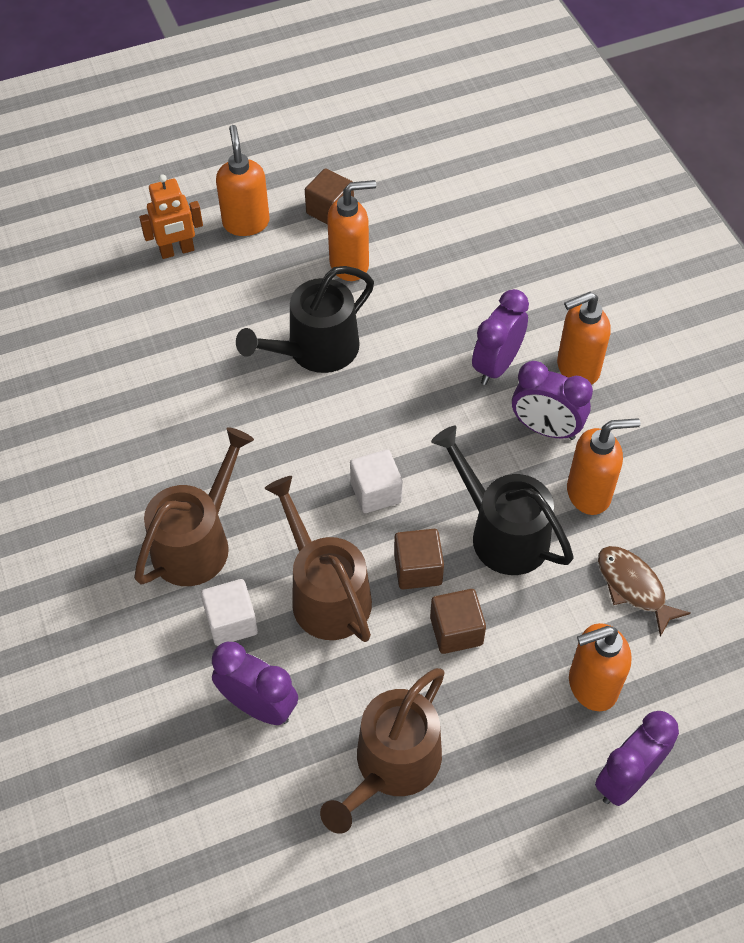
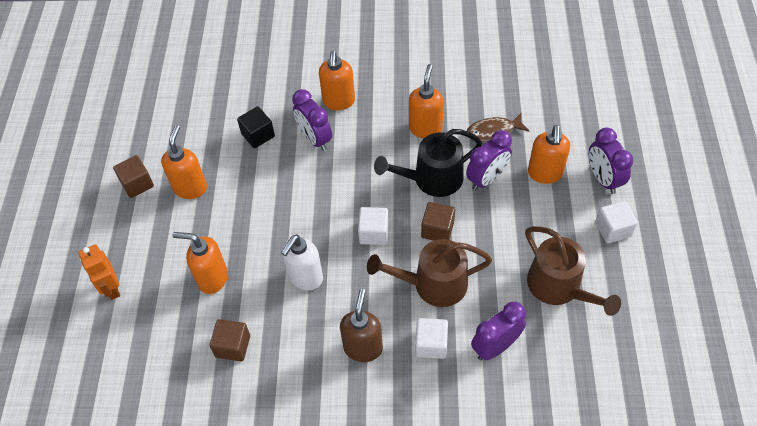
camera: 65 degrees left, 0 degrees up
(177, 251) = (111, 288): orange robot -> orange robot turned 150 degrees clockwise
(196, 542) = (363, 347): brown watering can -> brown soap dispenser
(246, 223) = (114, 237): orange soap dispenser -> orange soap dispenser (212, 278)
(272, 439) = (305, 278): none -> white soap dispenser
(316, 350) = (248, 230): black watering can -> none
(456, 631) = (486, 225): brown cube -> brown cube (233, 346)
(468, 300) = (258, 135): none -> black cube
(534, 819) = (613, 229): none -> white cube
(546, 429) = (372, 132): purple clock -> purple clock (486, 179)

